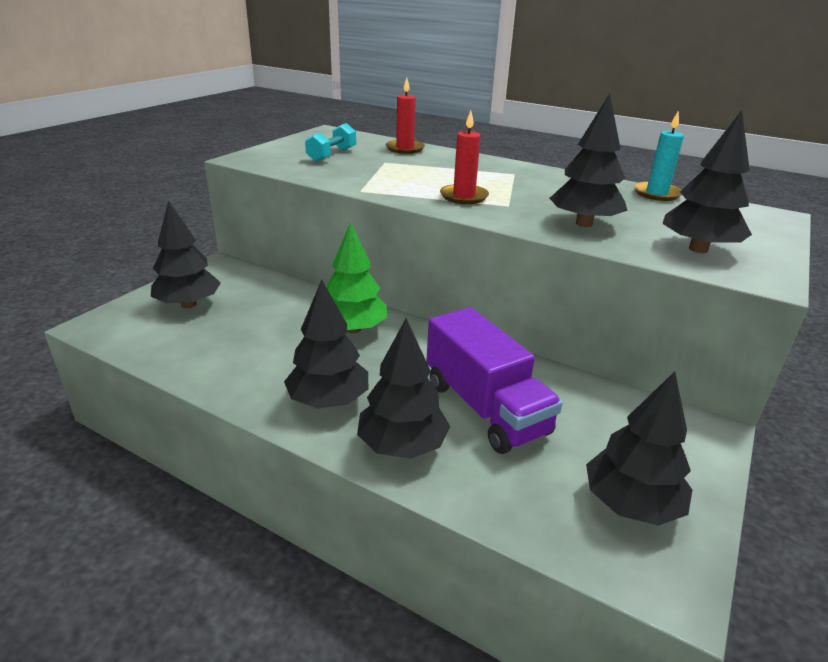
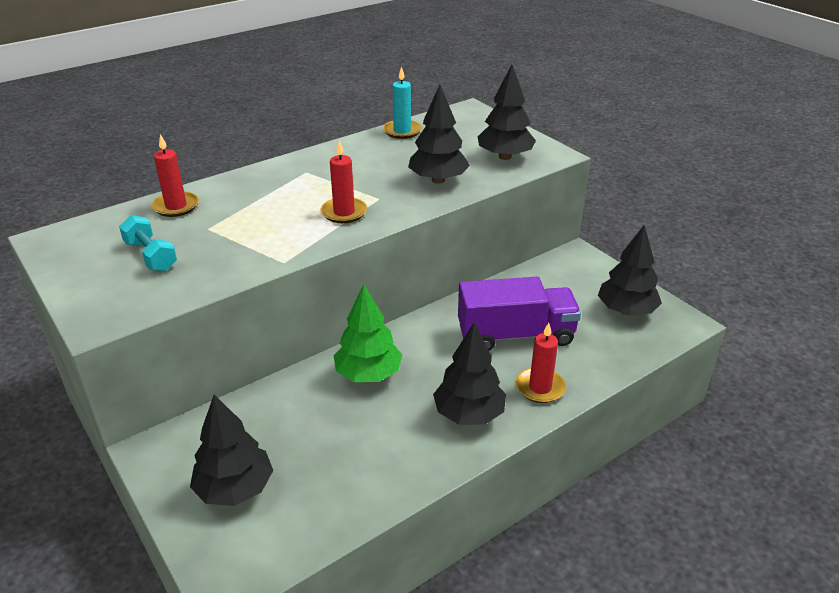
camera: 65 degrees left, 5 degrees up
(402, 446) = (540, 387): black tree -> red candle

